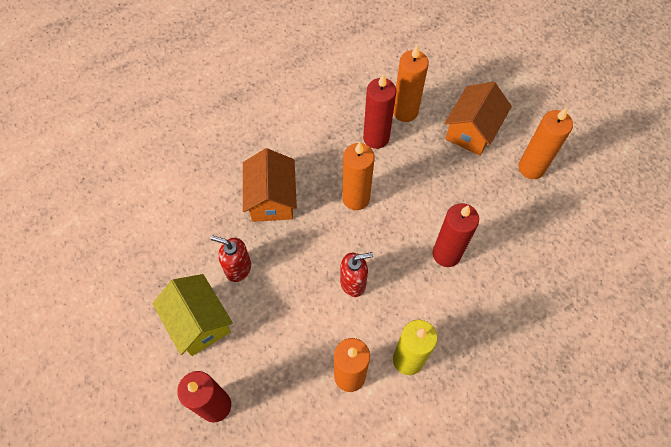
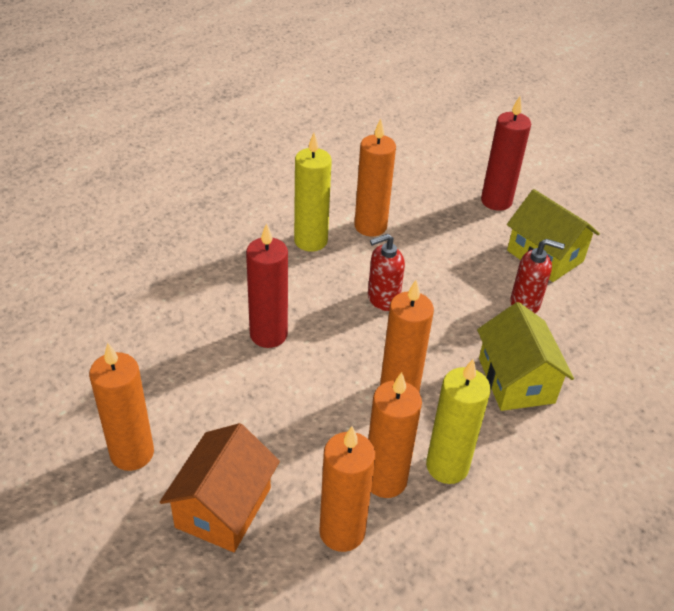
camera: 170 degrees right, 20 degrees down
(271, 198) = (516, 380): orange house -> yellow house
(336, 143) = (447, 466): none -> yellow candle
(376, 138) = (385, 480): red candle -> orange candle

